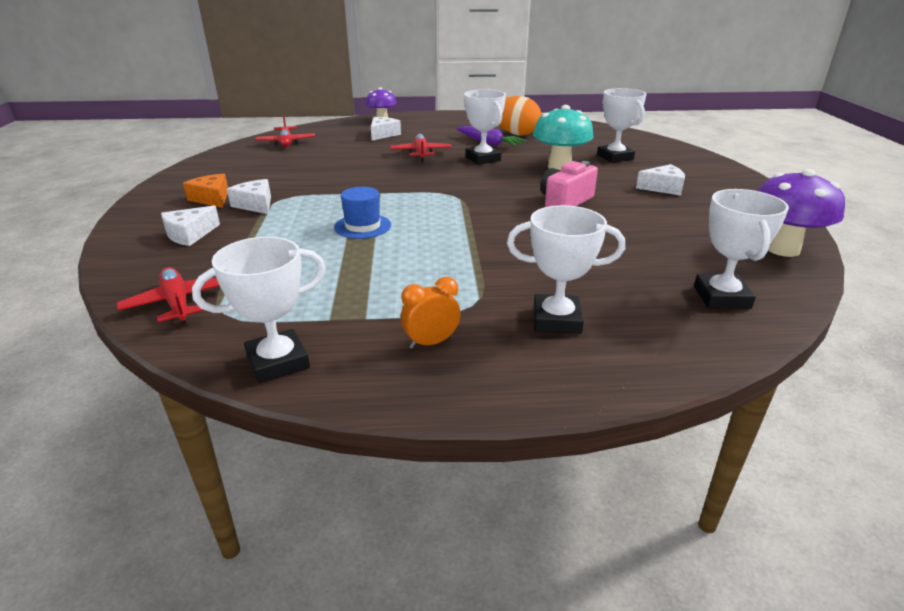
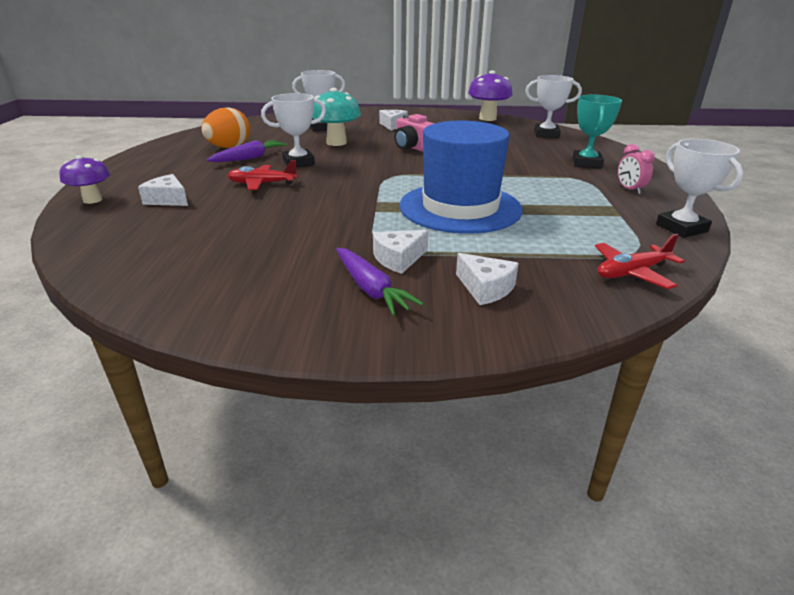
camera: 85 degrees left, 0 degrees up
(212, 198) = (371, 289): orange cheese -> purple carrot
(286, 142) = (141, 258): red plane -> none
(362, 226) = (460, 207): blue hat -> blue hat, size x2.32
(431, 342) = (629, 190): orange clock -> pink clock
(556, 319) = (586, 163): white trophy -> turquoise trophy

